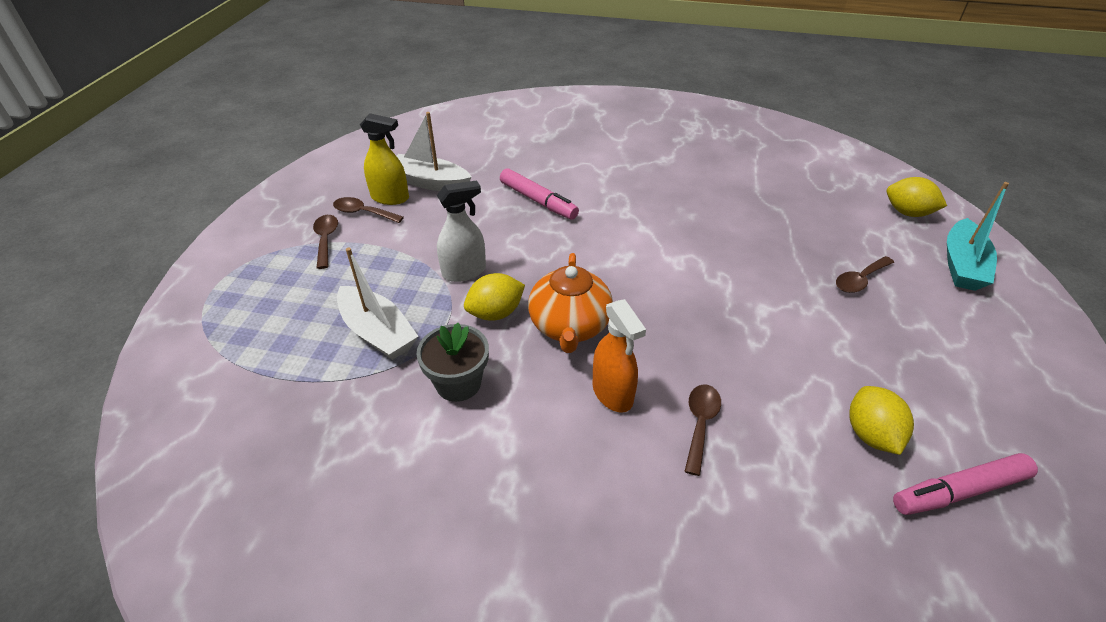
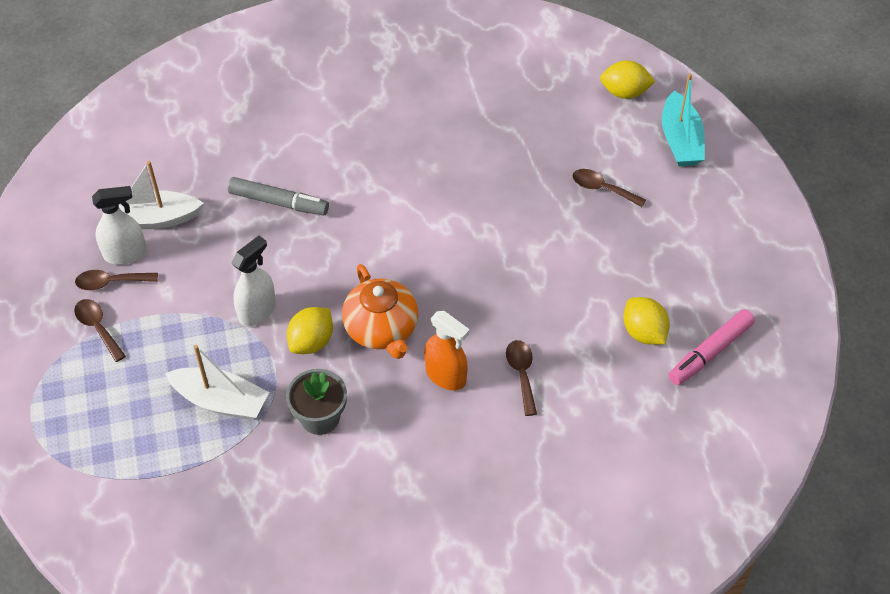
camera: 25 degrees left, 10 degrees up
(390, 198) = (125, 254): yellow spray bottle -> white spray bottle
(538, 201) = (279, 202): pink marker -> grey marker
(859, 280) = (602, 189): brown spoon -> brown spoon turned 90 degrees clockwise

